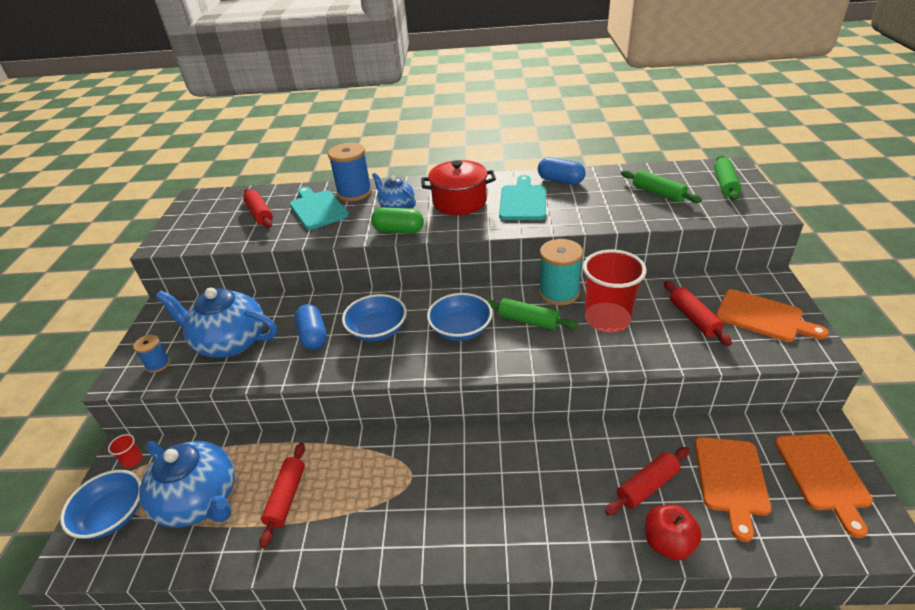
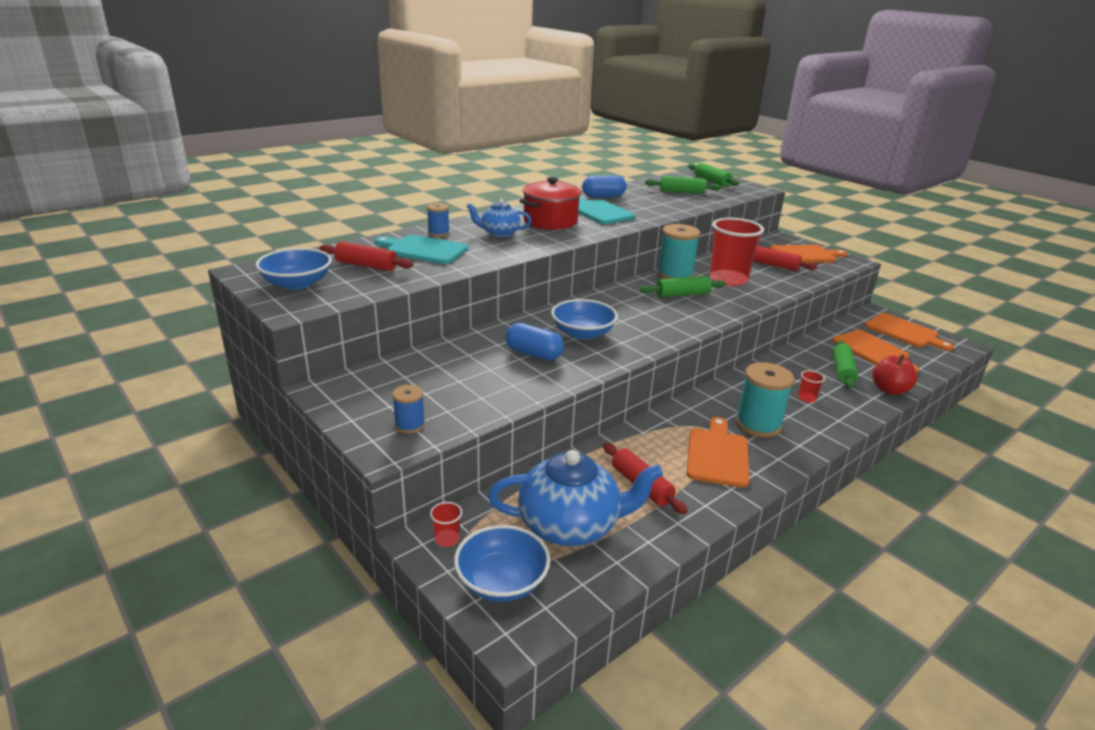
camera: 45 degrees left, 10 degrees down
(230, 342) = (458, 384): blue teapot -> none
(354, 192) = (438, 233): blue spool -> blue spool, size x0.54
(379, 507) = (717, 455): none -> orange cutting board
(399, 231) = (535, 246): green capsule -> none
(460, 497) = (758, 424): none -> turquoise spool
(461, 329) = (645, 313): blue bowl -> blue bowl (297, 283)
(553, 497) = (807, 398): none -> red cup
(647, 486) = (842, 371): red rolling pin -> green rolling pin

